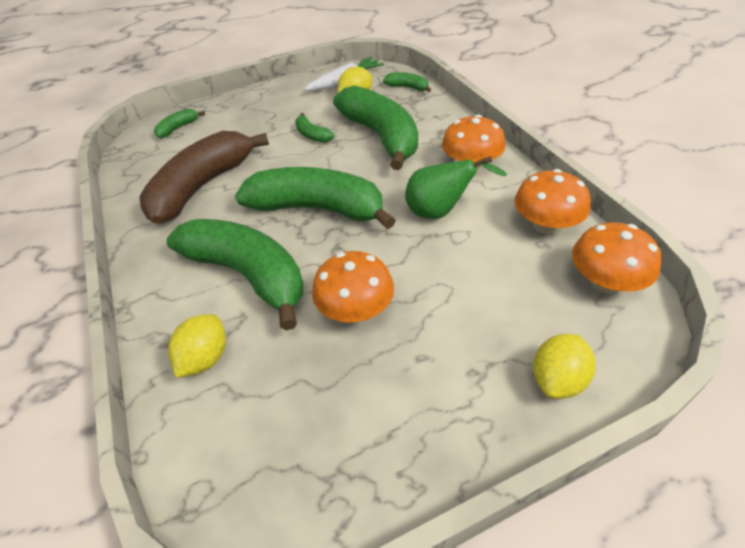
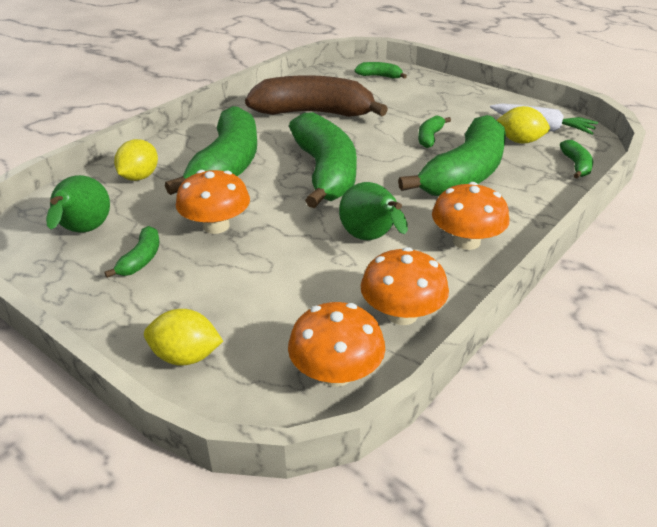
camera: 60 degrees right, 10 degrees down
(205, 358) = (139, 177): yellow lemon -> yellow lemon turned 60 degrees counterclockwise
(289, 439) = (84, 232): none -> green pear
(380, 388) = (141, 259): none -> green banana

